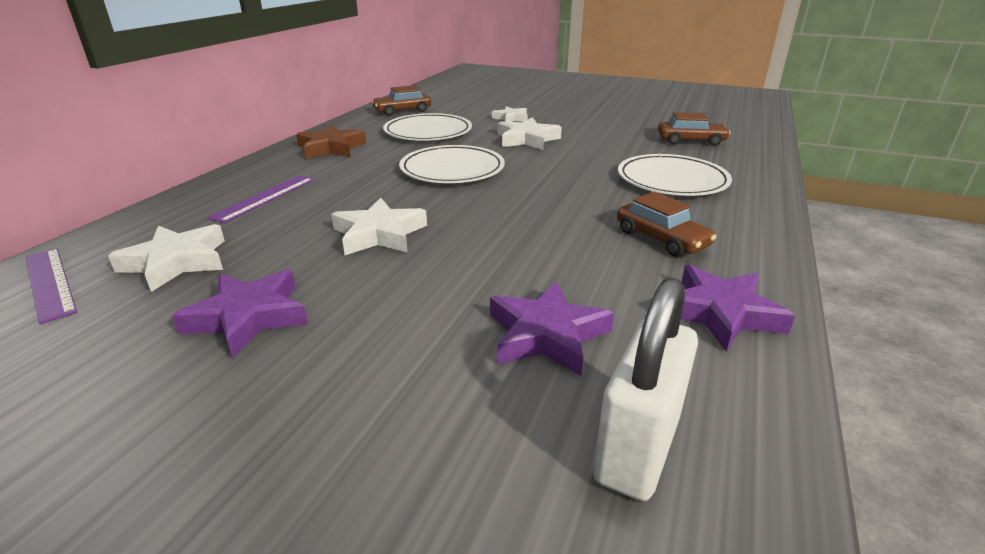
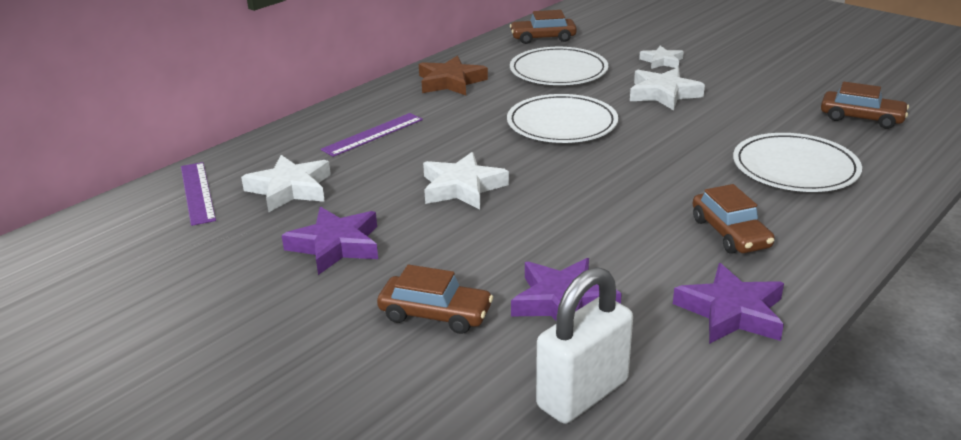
camera: 20 degrees right, 0 degrees up
(404, 380) = (435, 314): none -> brown car

